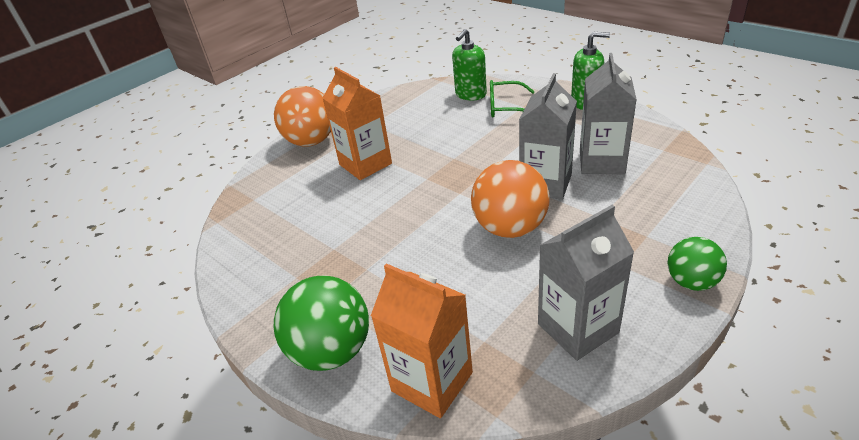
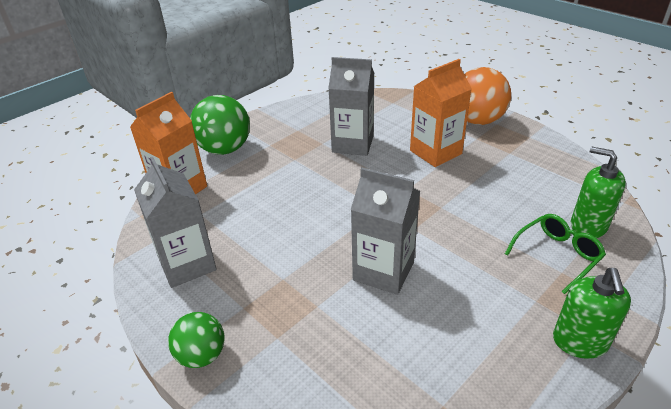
camera: 90 degrees right, 0 degrees up
(506, 107) = (556, 255): green glasses -> green glasses turned 45 degrees clockwise
(510, 228) = (319, 238): orange ball -> none
(601, 162) = (420, 328): grey carton -> grey carton (353, 144)

